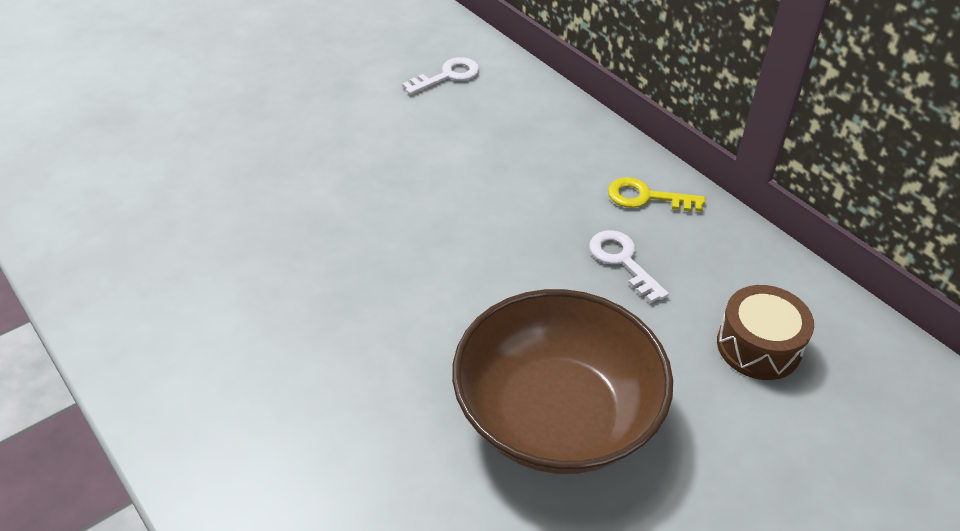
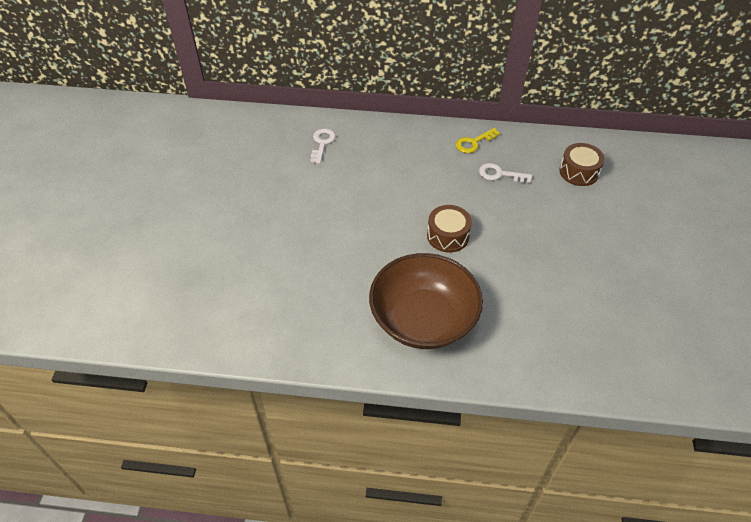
camera: 45 degrees left, 5 degrees up
(429, 282) = (448, 236): none -> brown drum
(556, 415) = (555, 246): brown bowl -> brown bowl (423, 319)

